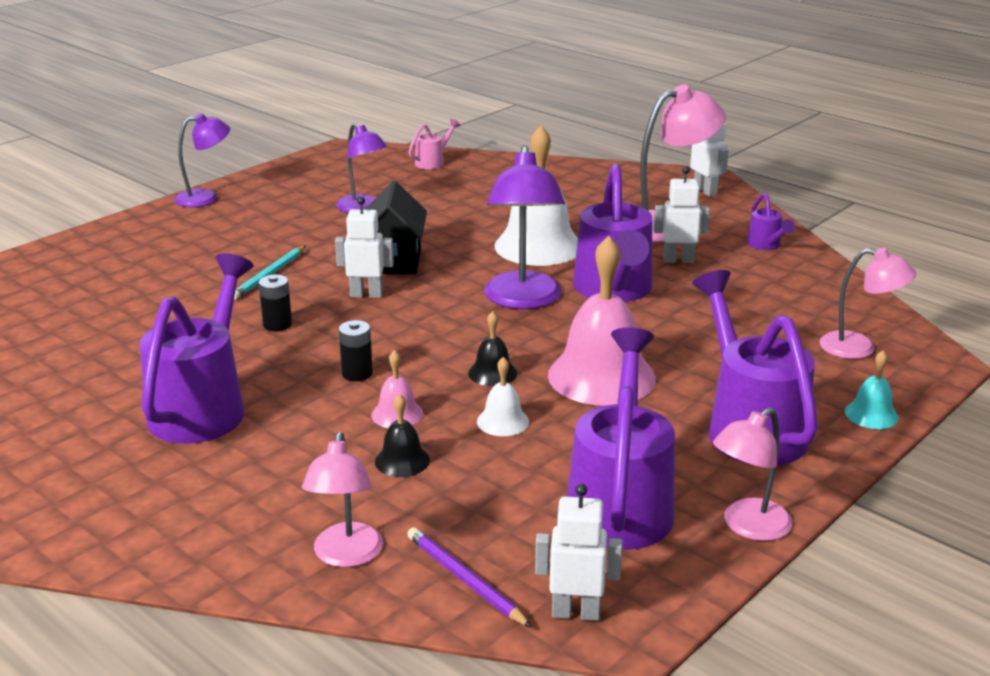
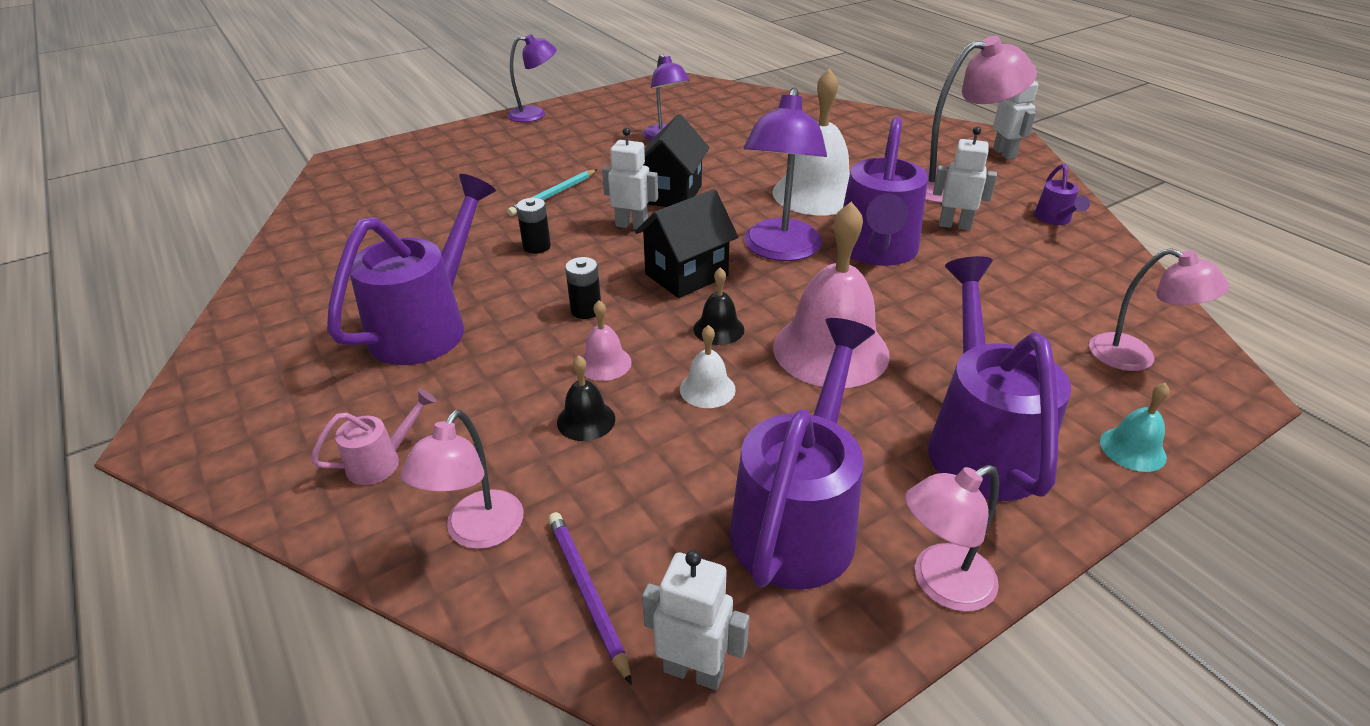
camera: 15 degrees right, 10 degrees up
(433, 162) = (747, 99): pink watering can -> pink watering can (382, 461)
(442, 332) = (686, 275): none -> black house

